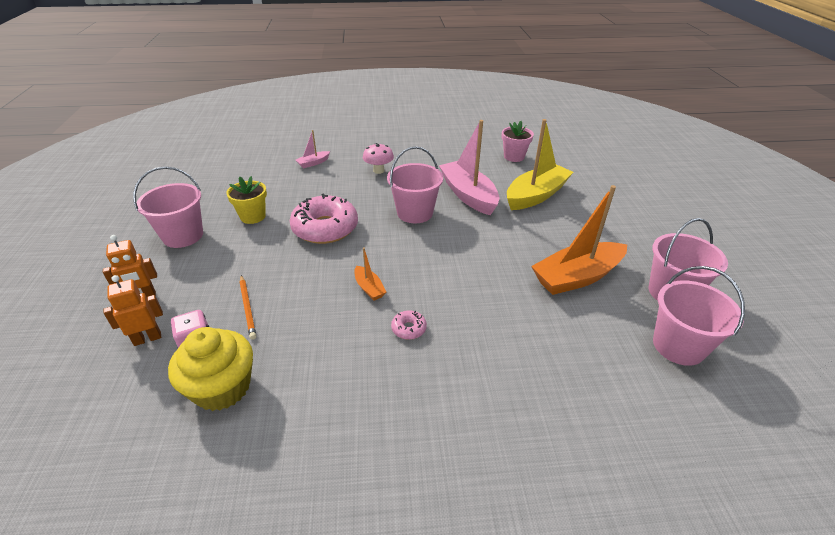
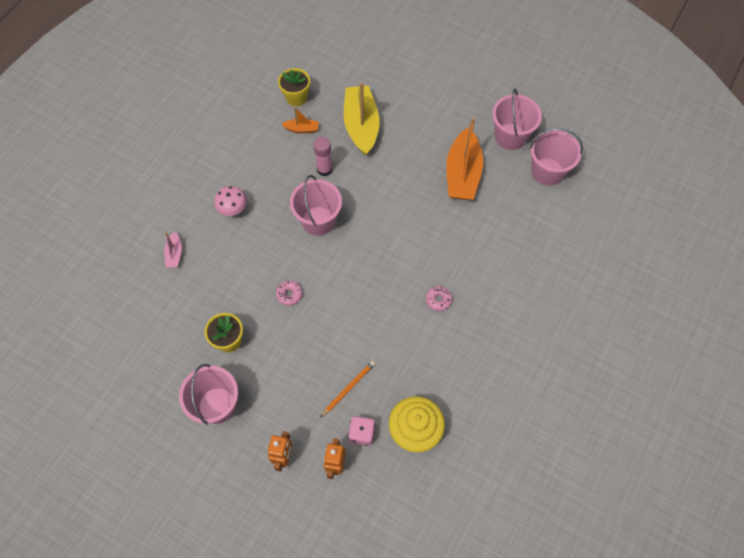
camera: 55 degrees left, 25 degrees up
(248, 308) = (348, 388): orange pencil -> orange pencil turned 60 degrees counterclockwise
(325, 228) = (289, 294): pink donut -> pink donut, size x0.42
(369, 288) = (383, 301): orange boat -> orange boat (302, 129)
(468, 195) = (324, 169): pink boat -> pink glue stick
(514, 157) = (296, 97): pink flower pot -> yellow flower pot

